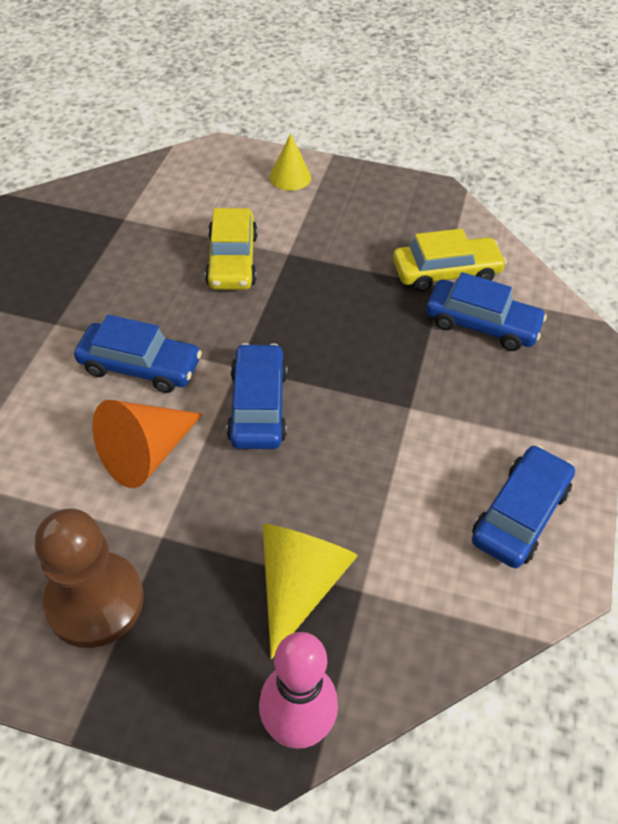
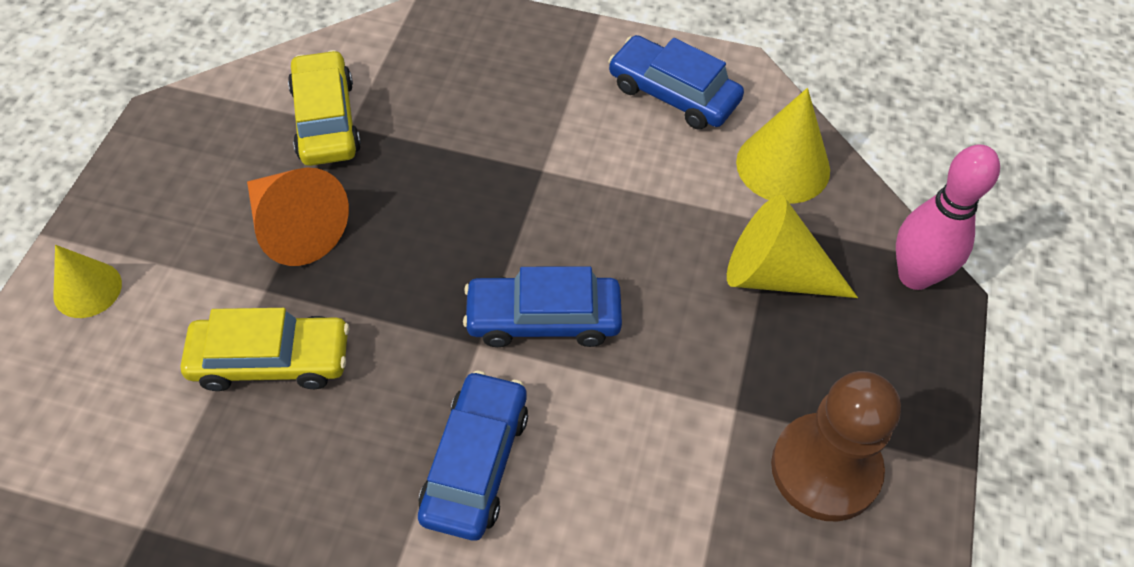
camera: 90 degrees left, 5 degrees up
(146, 454) = (622, 438): orange cone -> orange cone (295, 228)
(436, 608) = (783, 166): none -> yellow cone
(481, 324) = (417, 95): blue car -> none

